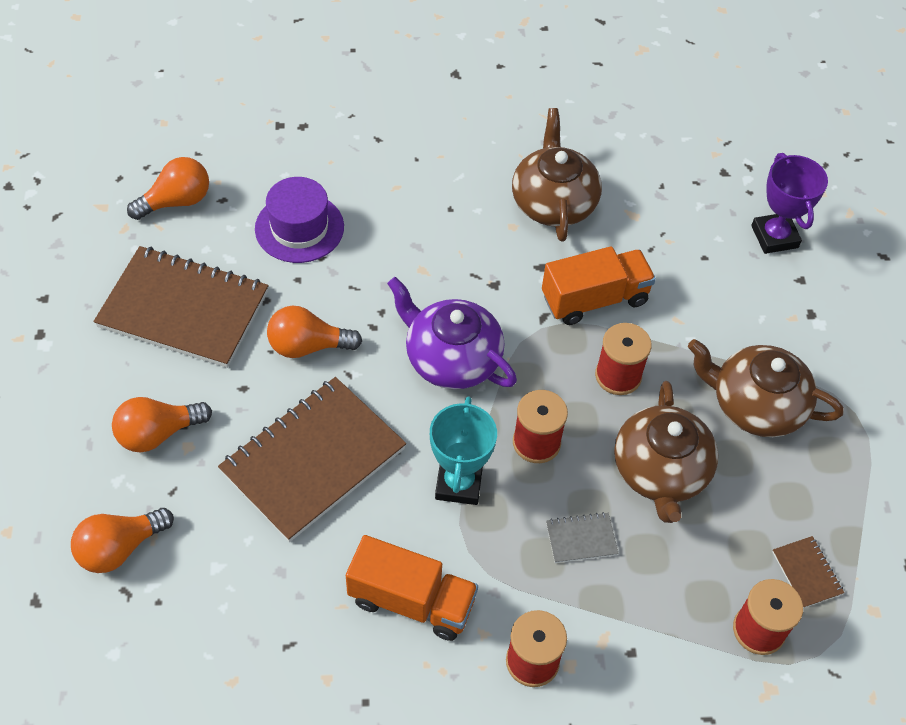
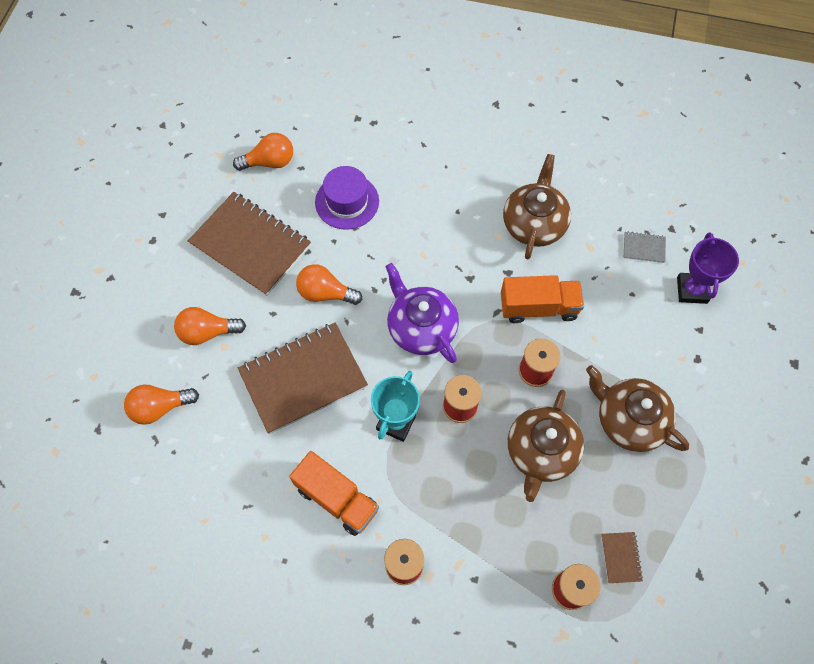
camera: 20 degrees right, 10 degrees up
(581, 539) = (467, 486): grey notebook -> grey notebook (643, 248)

